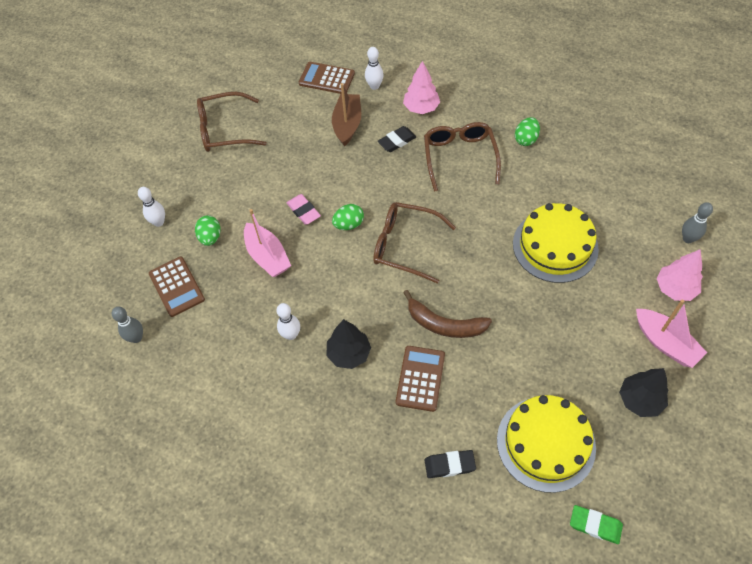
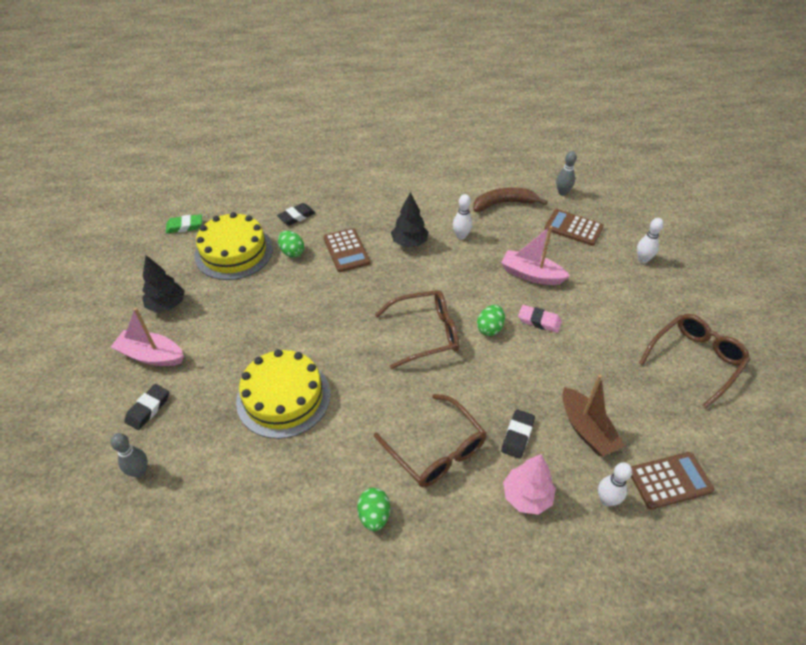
camera: 145 degrees right, 10 degrees down
(210, 237) = (590, 267): green egg -> green egg (292, 252)
(444, 324) = (350, 290): brown banana -> brown banana (504, 203)
(675, 289) = (148, 409): pink tree -> black eraser

